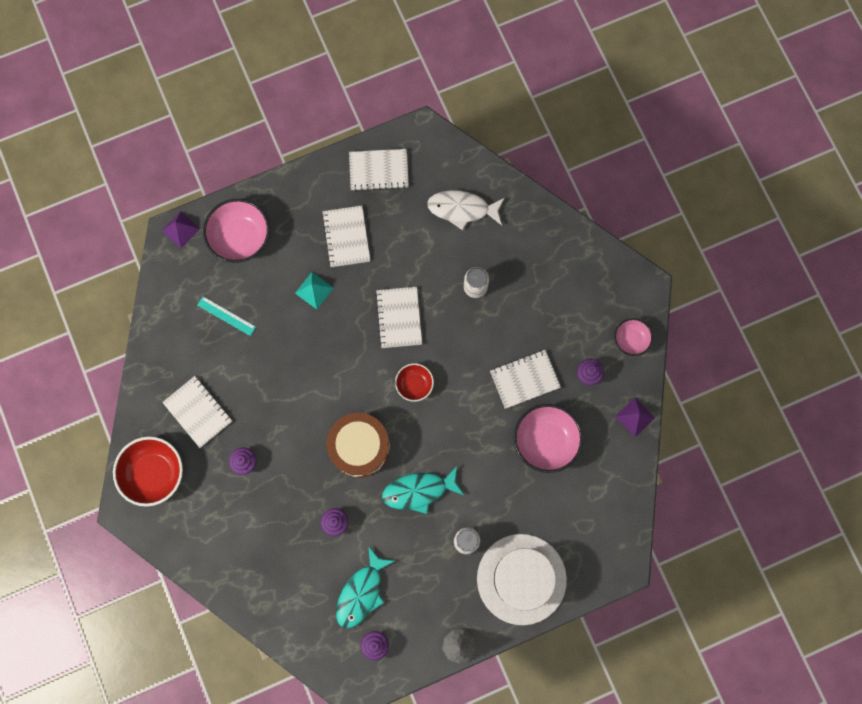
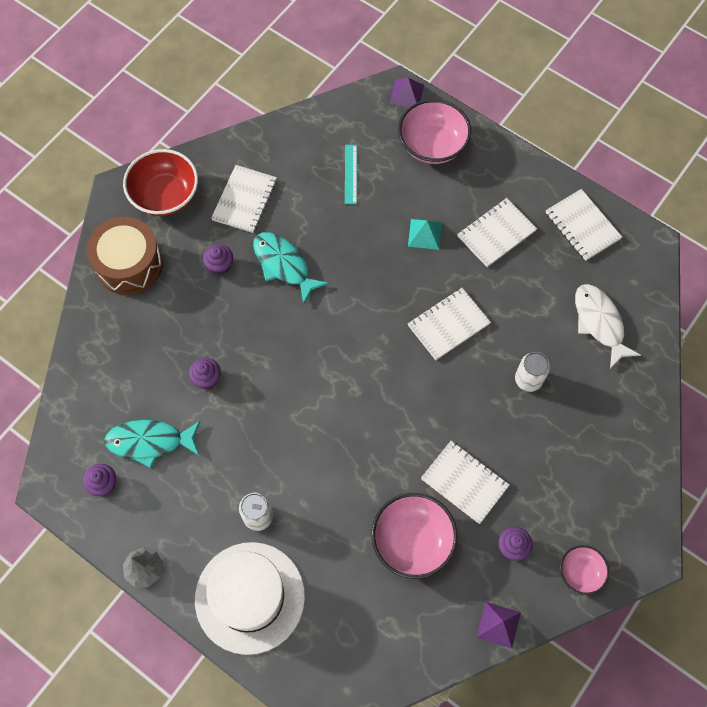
camera: 60 degrees right, 10 degrees down
(359, 447) = (295, 359): brown drum -> brown drum (129, 264)
(414, 384) = (390, 376): red bowl -> none
(419, 491) = (284, 440): turquoise fish -> turquoise fish (284, 265)

